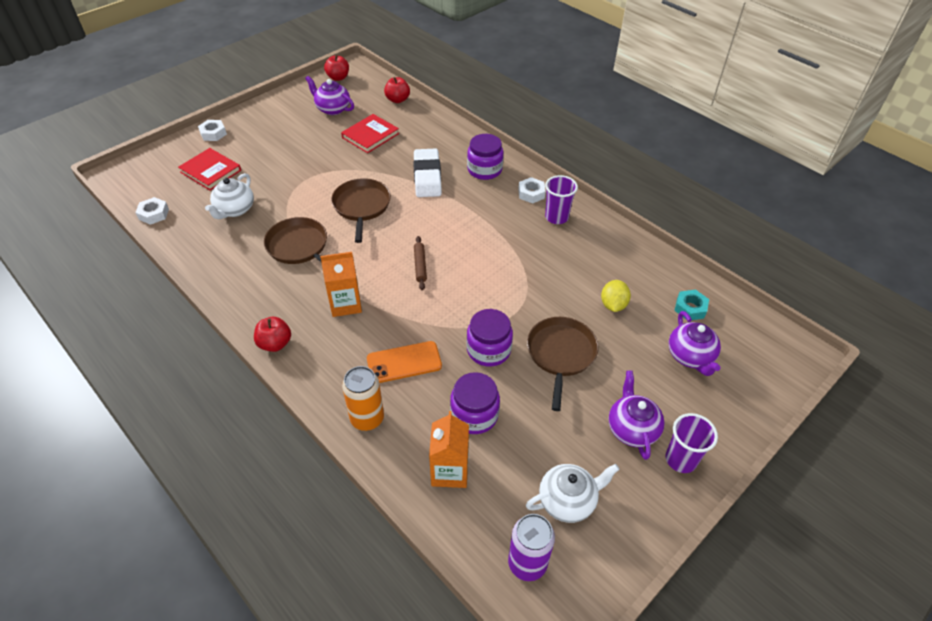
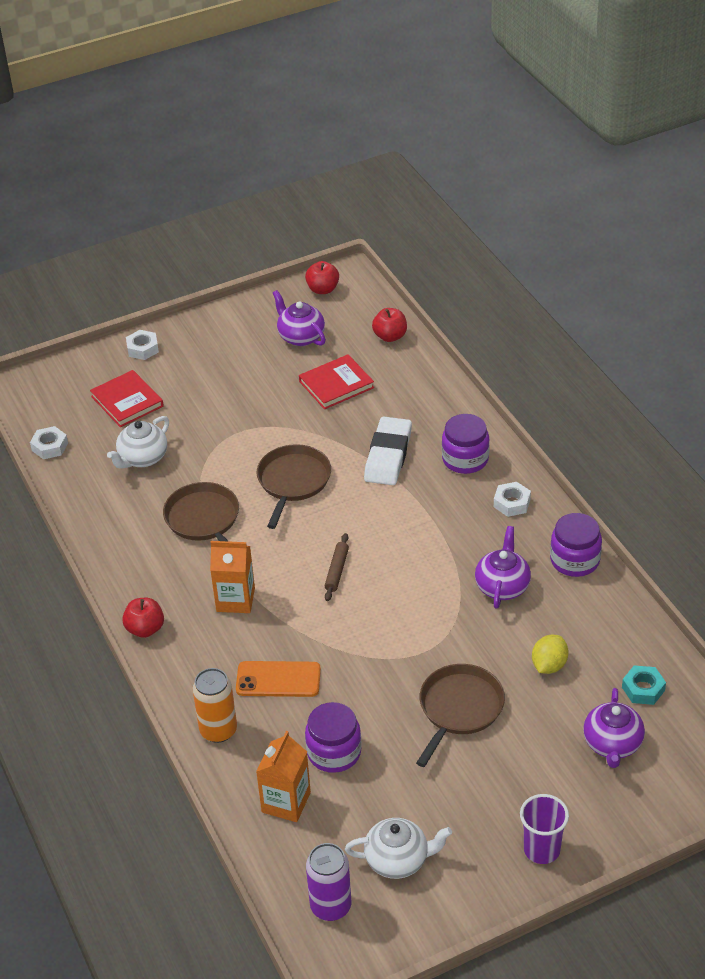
camera: 20 degrees right, 5 degrees down
(488, 350) = (378, 686): purple jar -> purple jar (574, 560)
(556, 217) = (530, 541): purple cup -> none
(632, 428) = (502, 806): purple teapot -> purple teapot (502, 586)

